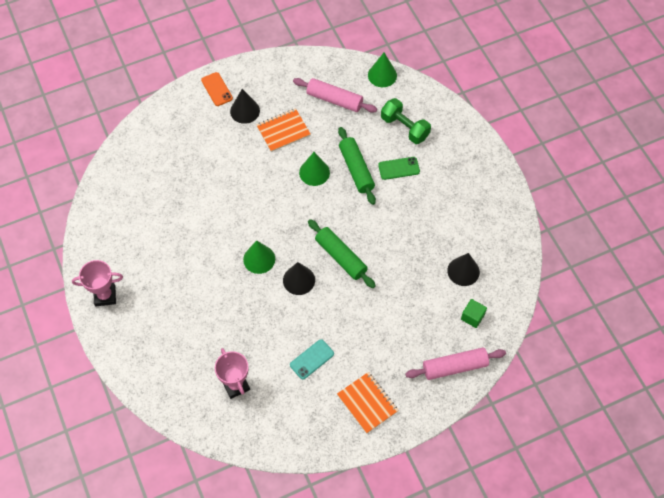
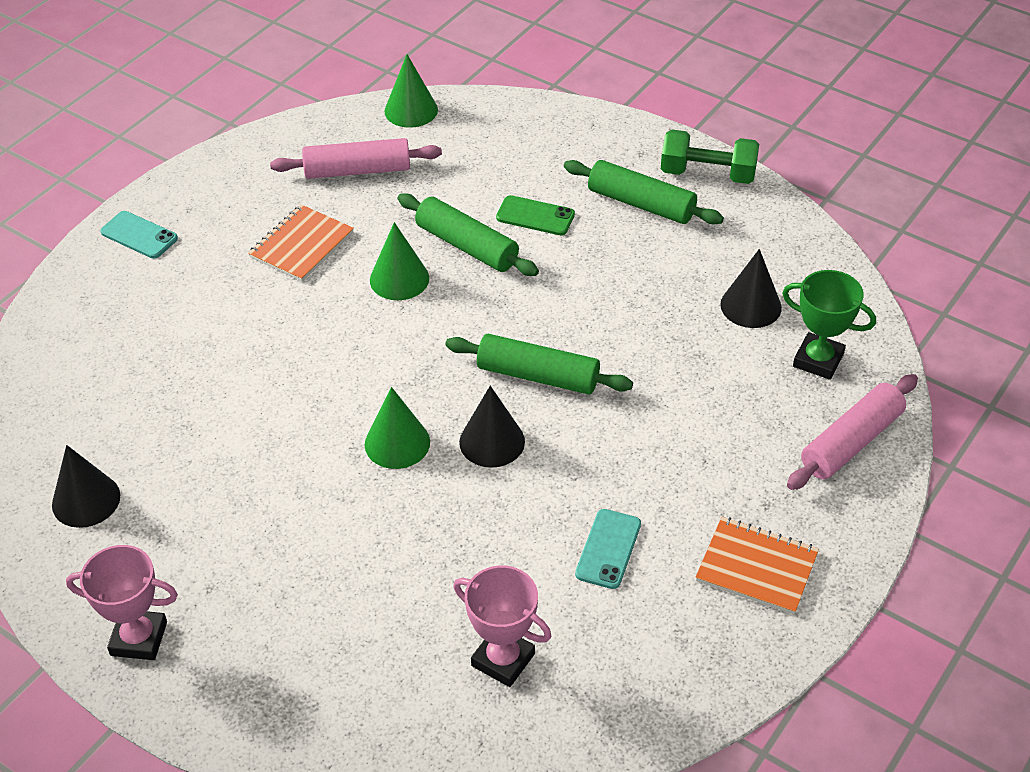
camera: 30 degrees left, 15 degrees down
(105, 296) = (139, 638): pink trophy -> pink trophy turned 45 degrees clockwise
(217, 89) = (139, 235): orange phone -> turquoise phone
(245, 111) = (212, 245): black cone -> black cone (86, 500)
(399, 168) = (535, 216): green phone -> green phone turned 60 degrees clockwise
(404, 128) = (501, 161): green dumbbell -> green dumbbell (707, 174)
(453, 187) = (641, 204): none -> green rolling pin
(472, 317) = (818, 360): green cube -> green trophy

